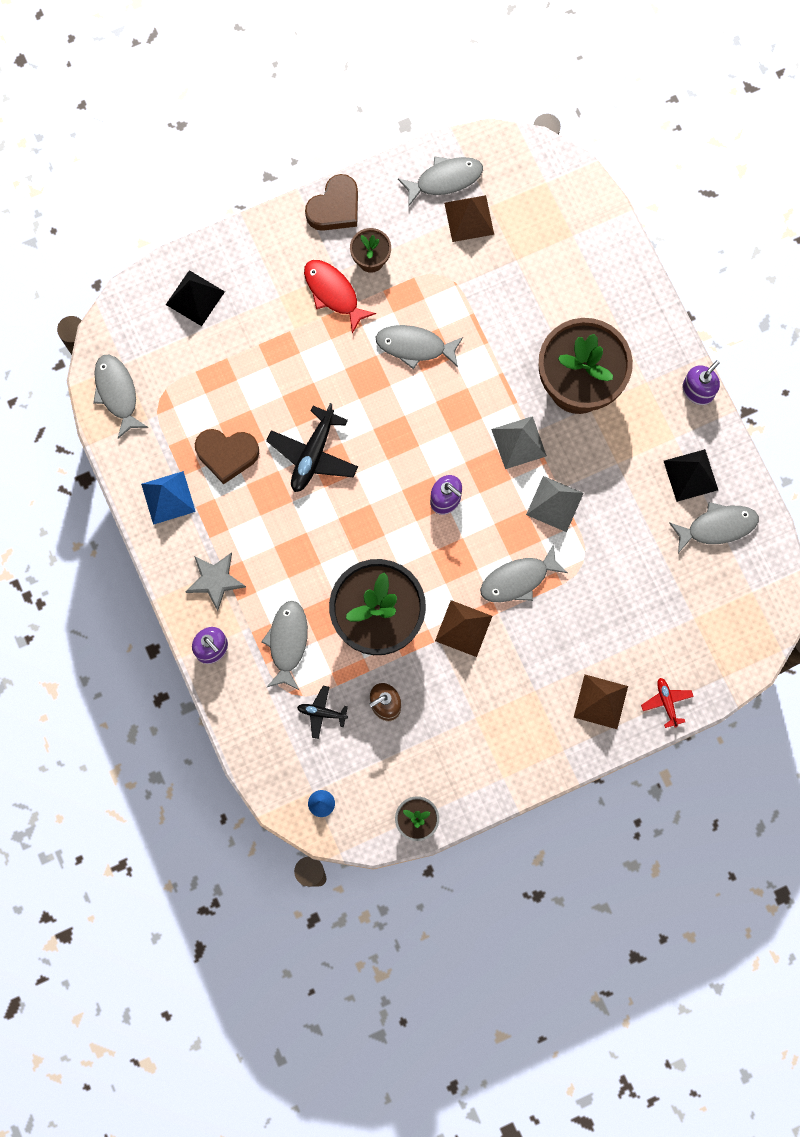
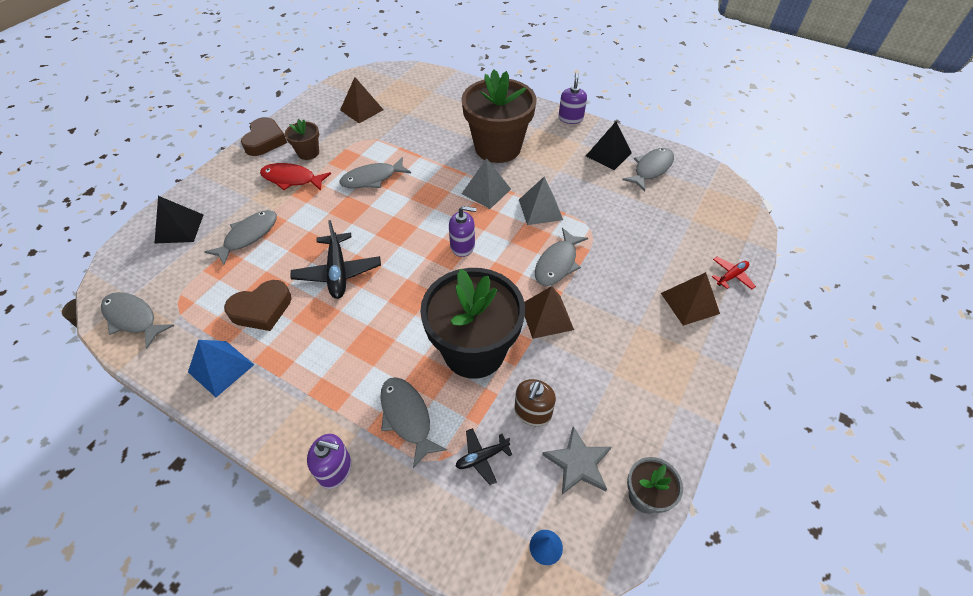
camera: 35 degrees left, 25 degrees down
(215, 580) = (304, 408): grey star -> grey star (578, 463)
(445, 179) = (332, 101): grey fish -> grey fish (248, 236)
(666, 702) = (731, 276): red plane -> red plane turned 105 degrees clockwise

